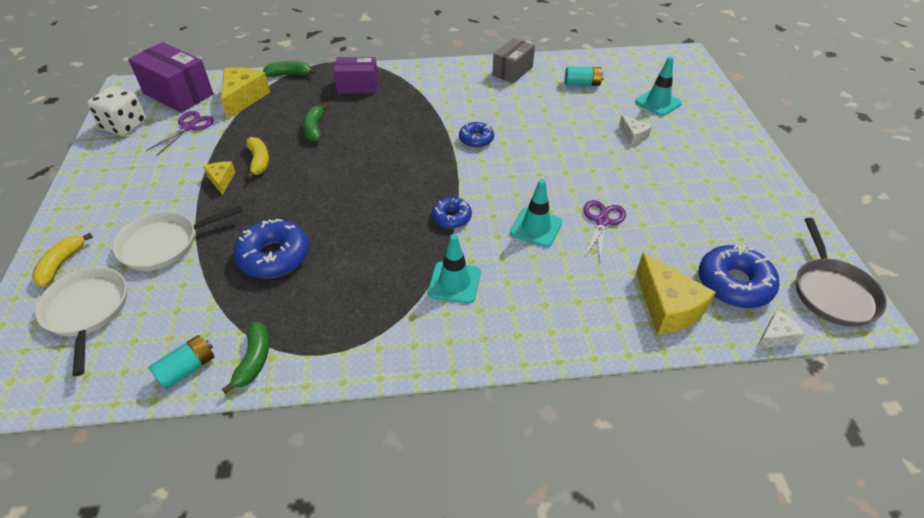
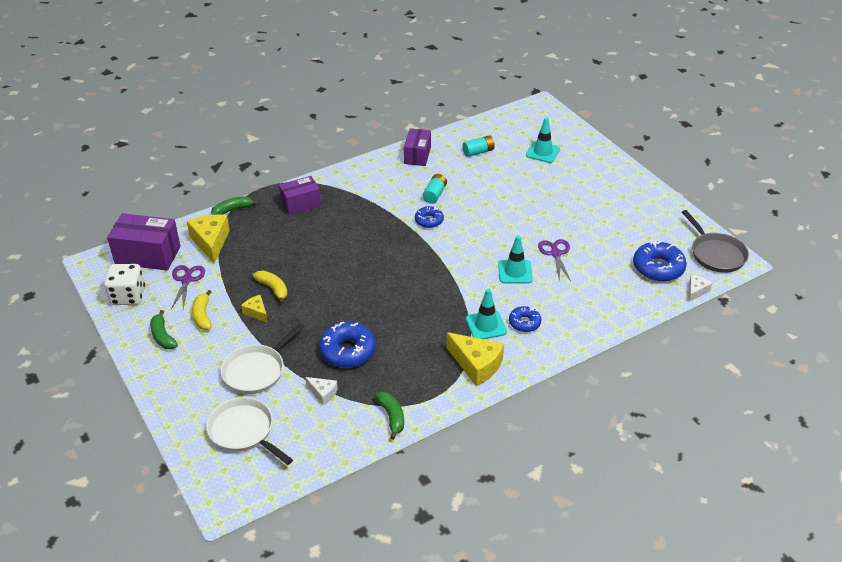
camera: 25 degrees left, 5 degrees down
(62, 264) = (190, 410): yellow banana -> yellow banana (202, 316)
(187, 369) = (351, 437): turquoise battery -> turquoise battery (435, 194)
(315, 128) = (295, 249): green banana -> green banana (163, 336)
(451, 217) = (453, 283): blue donut -> blue donut (524, 323)
(512, 71) = (417, 155): grey box -> purple box
(633, 136) = (540, 184): white cheese -> white cheese (323, 393)
(667, 307) = (627, 295): yellow cheese -> yellow cheese (476, 365)

